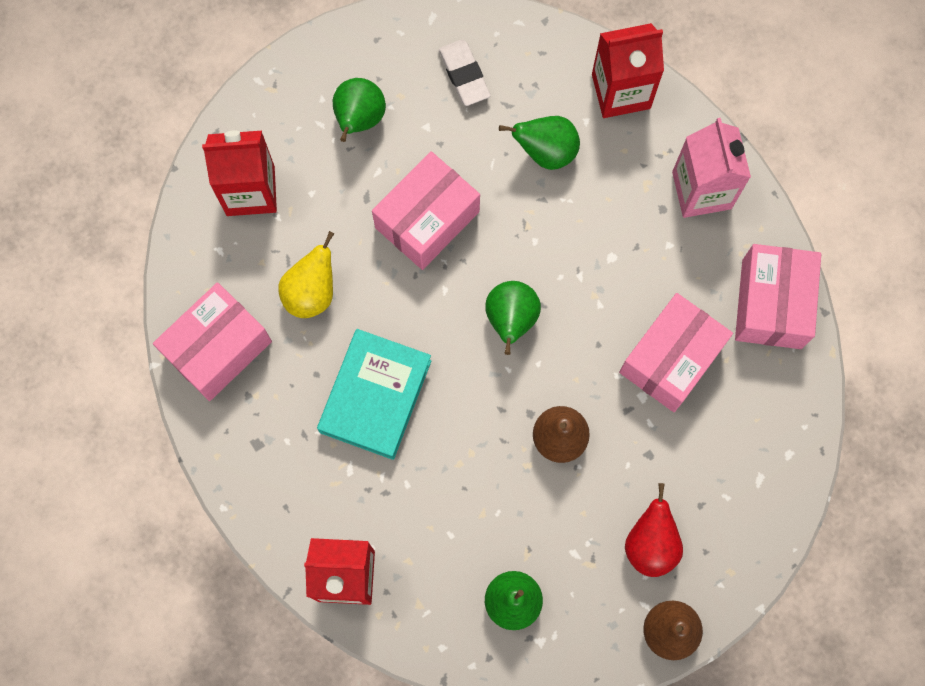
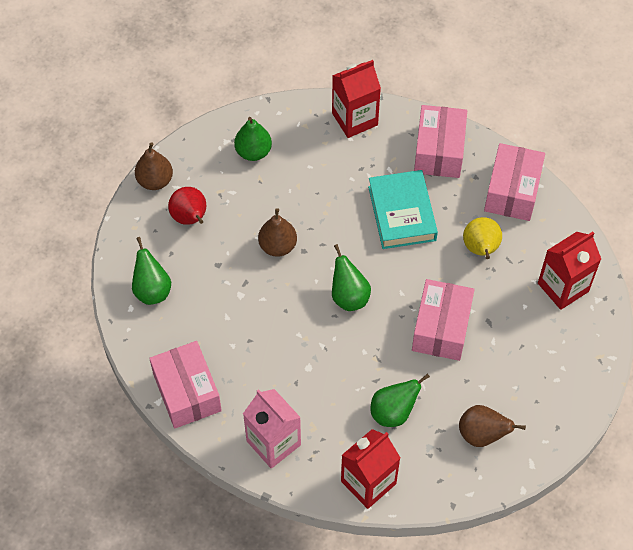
camera: 150 degrees right, 15 degrees down
(359, 119) = (529, 367): green pear -> green pear (152, 290)
(464, 75) = (482, 435): white eraser -> brown pear
(671, 359) = (234, 325): pink box -> pink box (439, 151)

